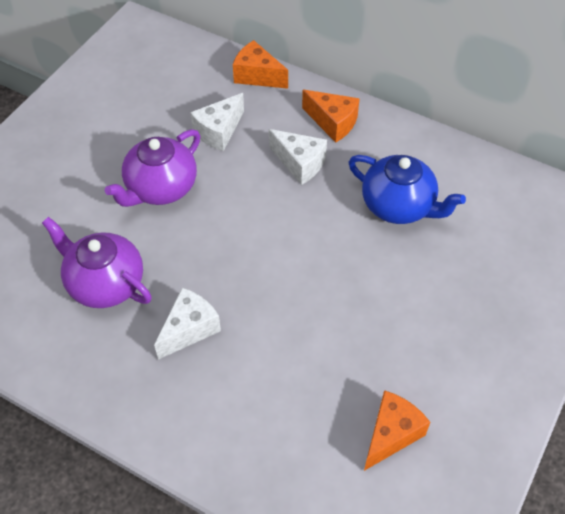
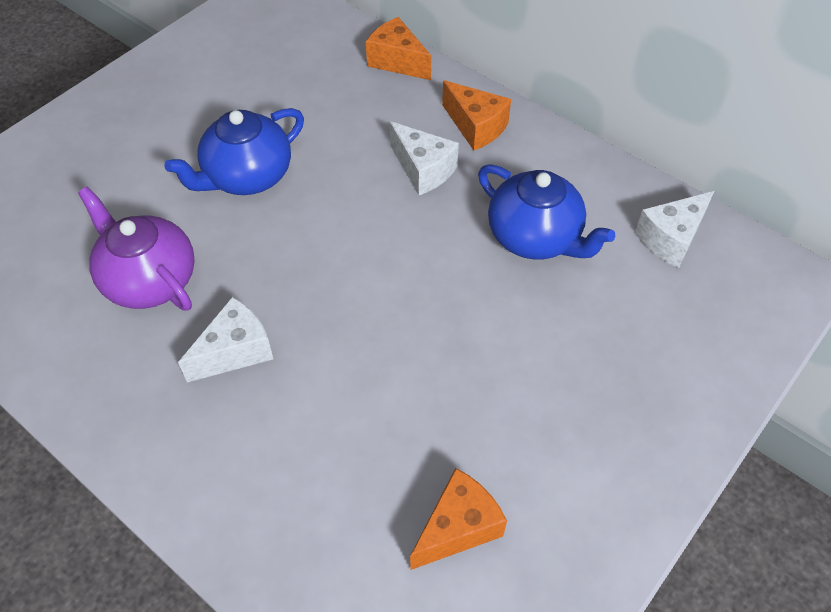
camera: 10 degrees right, 0 degrees up
(160, 188) = (247, 176): purple teapot -> blue teapot
(219, 131) = (334, 120): white cheese -> white cheese (671, 239)

